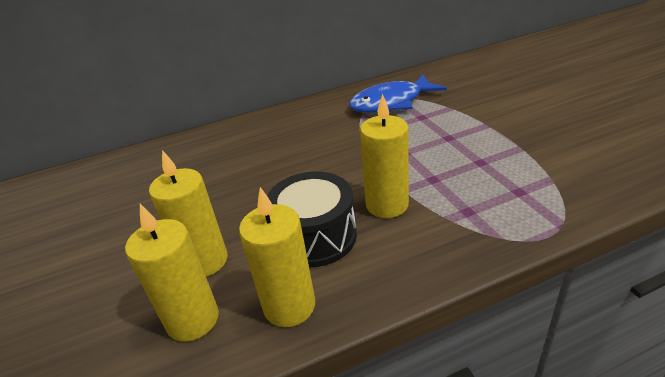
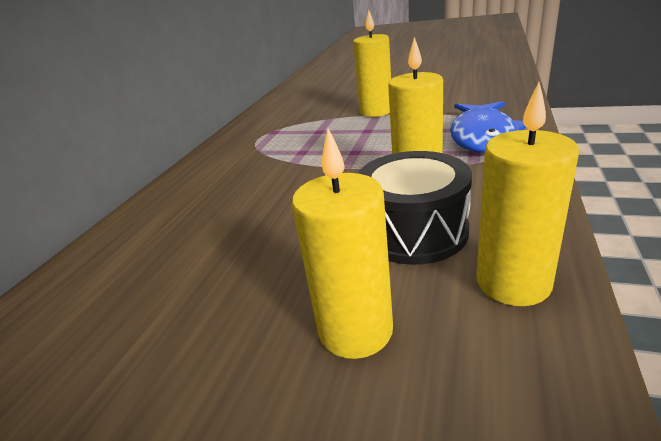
camera: 50 degrees left, 5 degrees down
(193, 319) = (467, 379): yellow candle -> yellow candle (376, 111)
(391, 103) = (273, 136): blue fish -> blue fish (482, 136)

